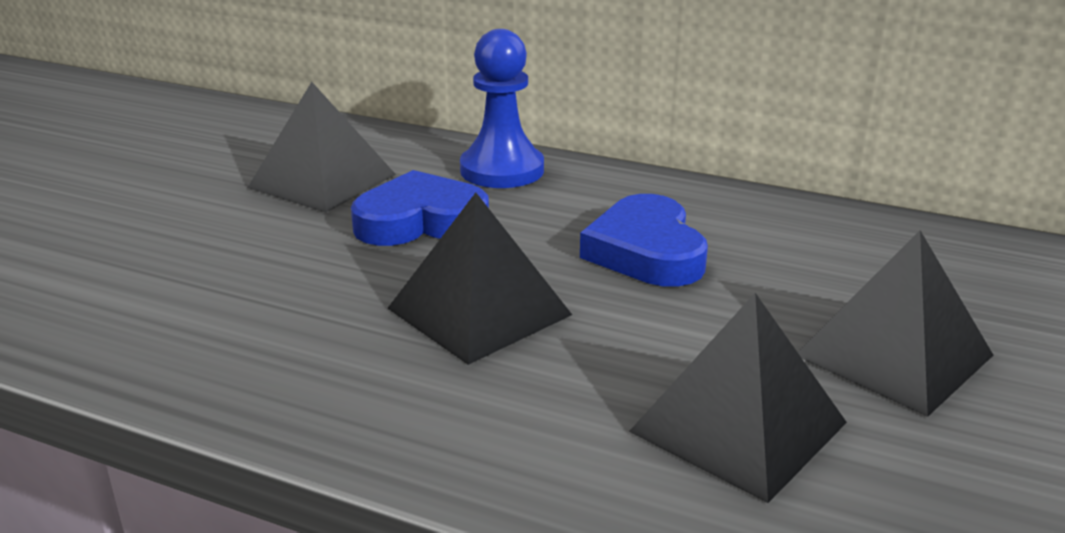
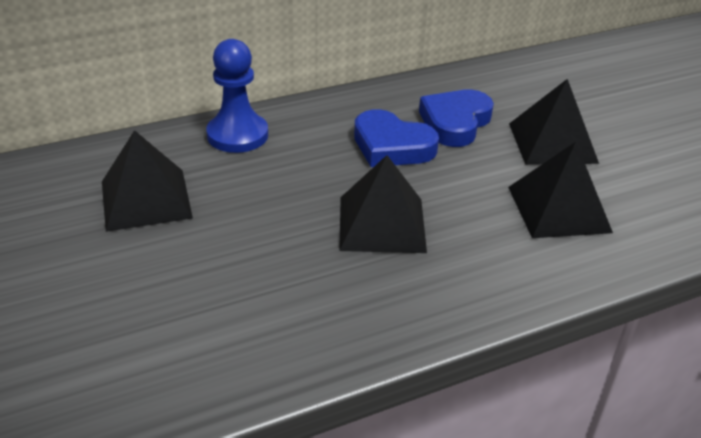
camera: 50 degrees left, 10 degrees up
(420, 221) = (257, 192): blue heart -> blue heart (455, 123)

